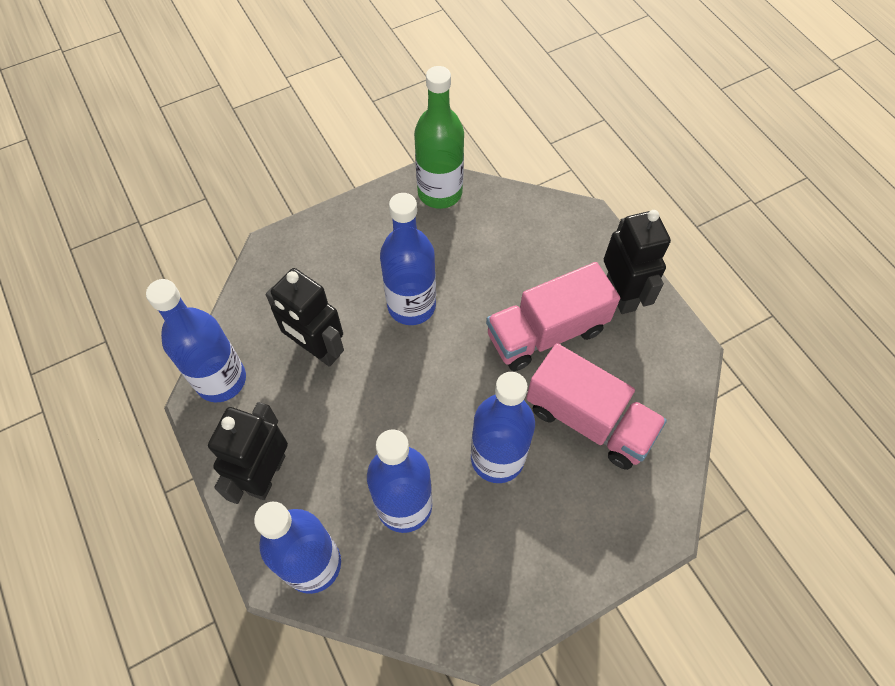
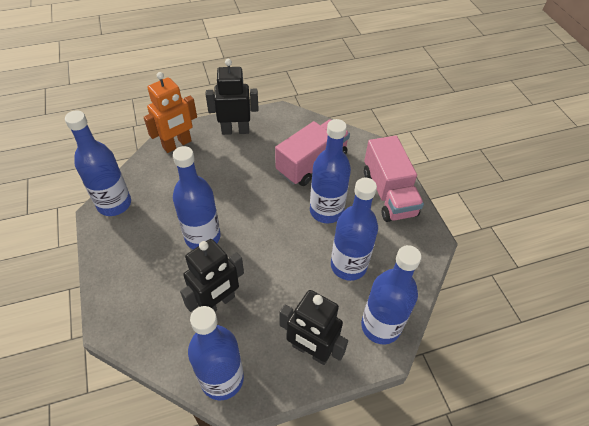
camera: 80 degrees left, 10 degrees down
(440, 192) = (114, 204): green bottle -> blue bottle
(546, 332) = (249, 170): pink truck -> pink truck (388, 193)
(565, 228) = (177, 144): none -> orange robot

